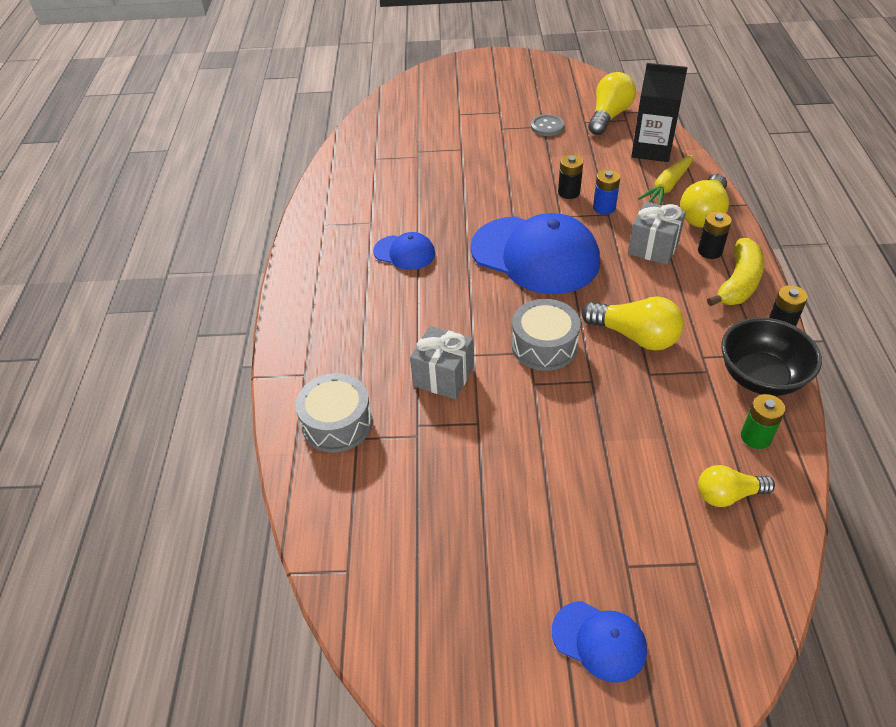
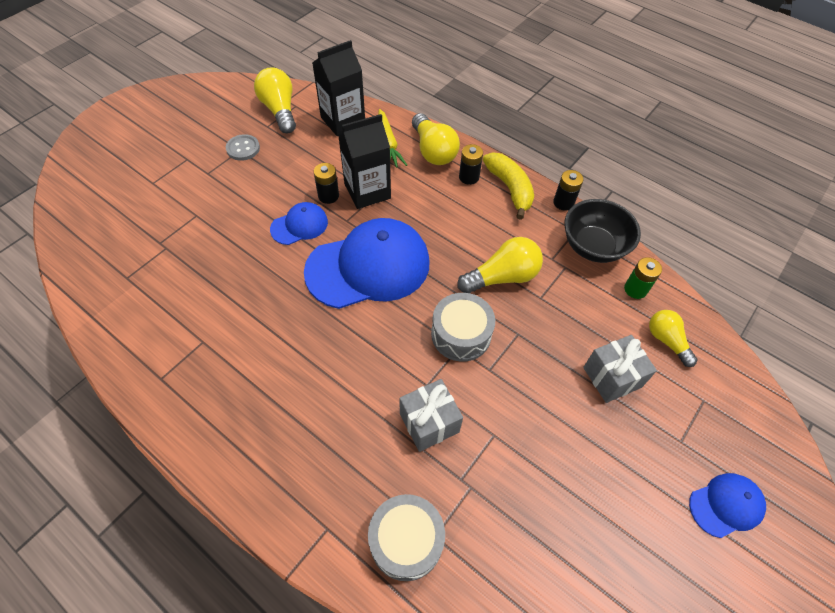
camera: 55 degrees left, 10 degrees up
(404, 252) = (268, 346): blue cap -> blue cap (299, 225)
(604, 207) = (367, 191): blue battery -> black carton
(653, 247) = (434, 200): grey gift -> grey gift (612, 377)
(728, 495) = (666, 341): yellow light bulb -> yellow light bulb turned 120 degrees clockwise

